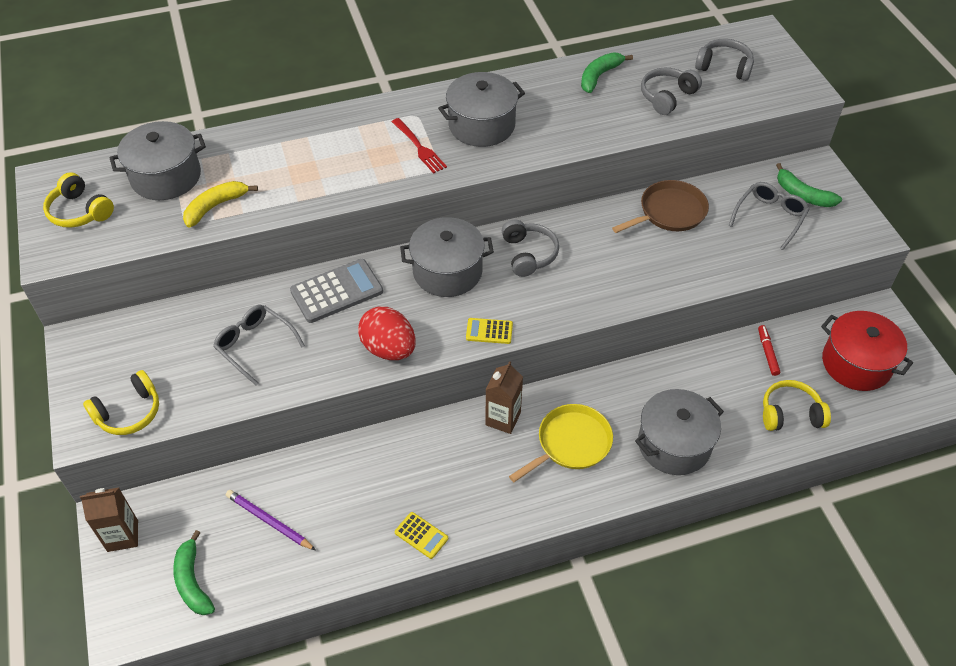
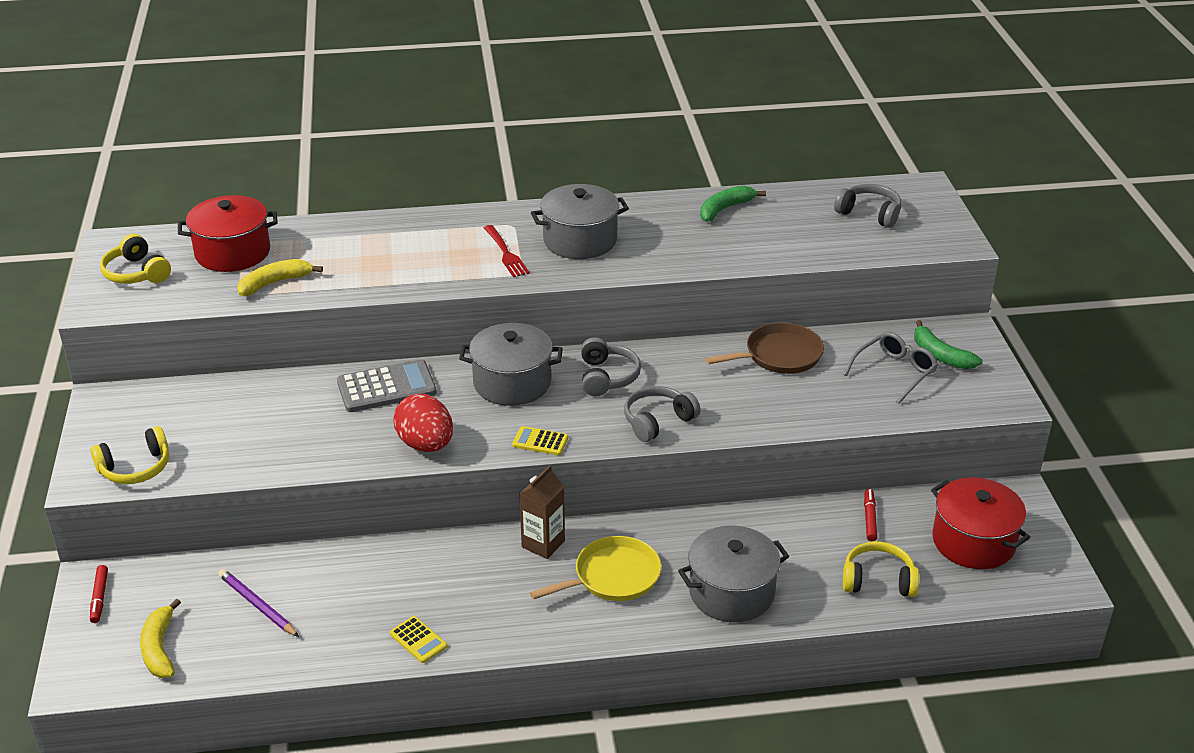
camera: 10 degrees right, 15 degrees down
(122, 536) = (99, 598): brown carton -> red marker
(166, 177) = (233, 252): grey pot -> red pot
(192, 581) = (159, 648): green banana -> yellow banana
(255, 345) = (284, 425): grey glasses -> none
(667, 97) = (794, 234): grey headphones -> grey headphones (657, 421)

